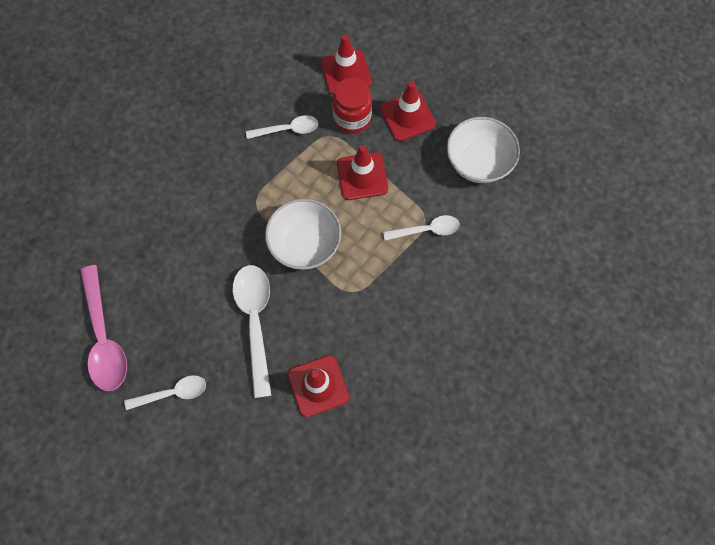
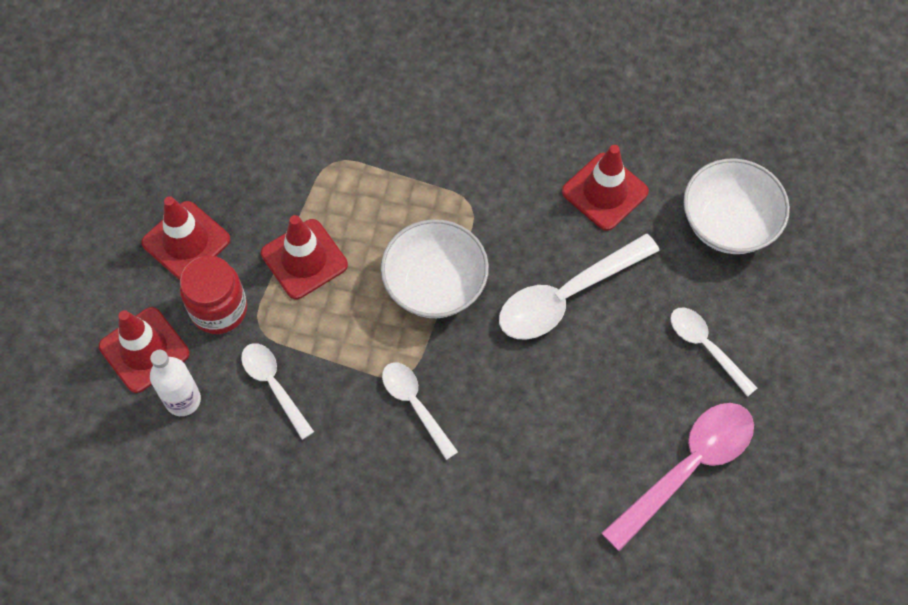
camera: 115 degrees left, 5 degrees down
(304, 81) = (183, 400): none -> white bottle
(426, 230) = (346, 156): white spoon -> white spoon (415, 405)
(478, 162) = (221, 133): white bowl -> white bowl (728, 224)

